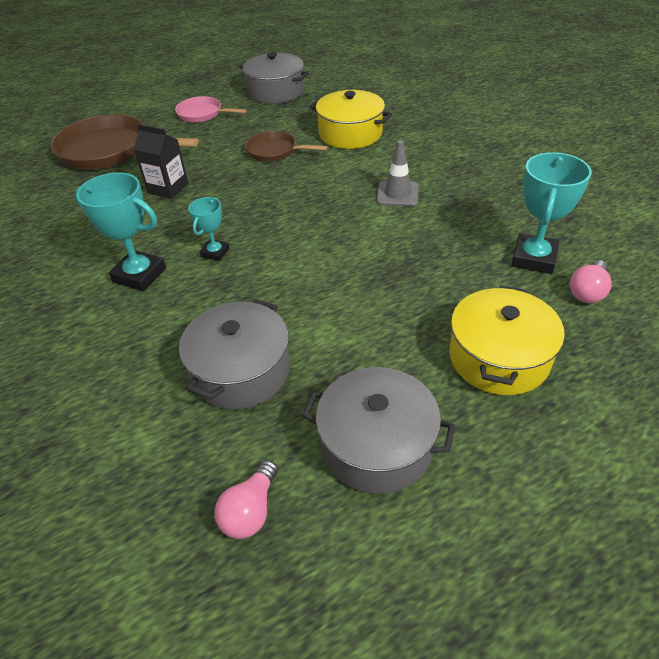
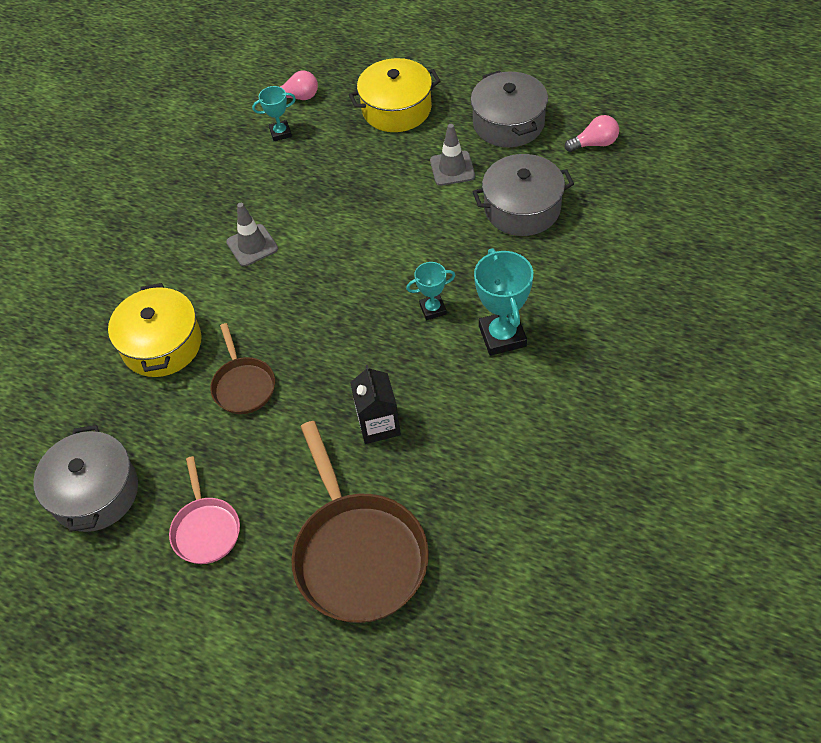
camera: 125 degrees left, 10 degrees up
(355, 350) = (452, 168): none -> grey traffic cone
(534, 258) = (280, 133): turquoise trophy -> turquoise trophy, size x0.57

